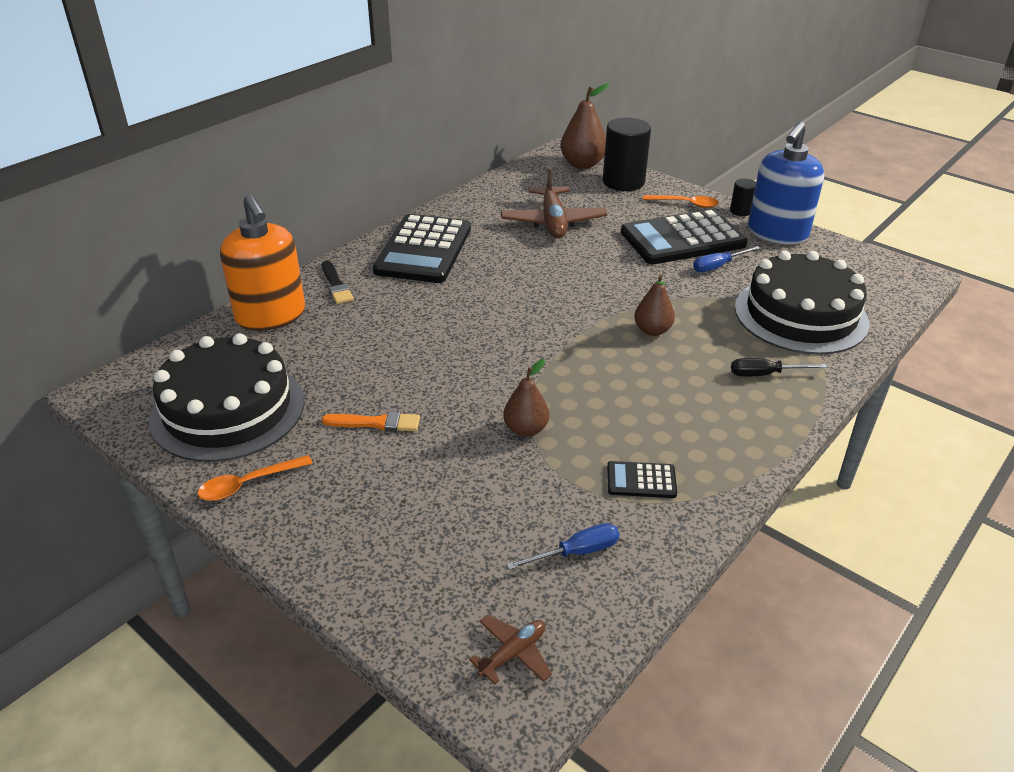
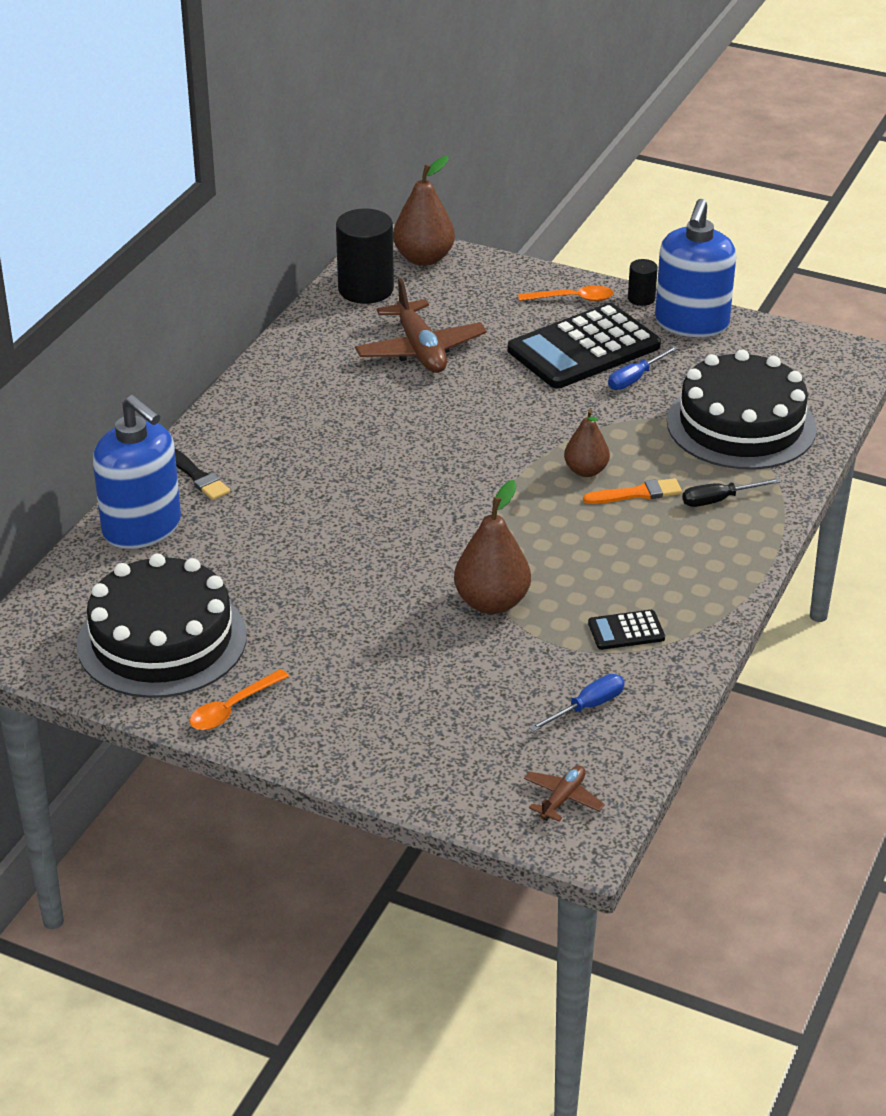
camera: 15 degrees left, 0 degrees up
(271, 316) = (142, 528): orange soap dispenser -> blue soap dispenser
(376, 423) = (332, 624): orange brush -> orange brush (637, 493)
(424, 250) = (279, 413): black calculator -> none
(526, 429) = (492, 602): brown pear -> brown pear, size x1.56
(623, 182) = (485, 278): black cylinder -> black cylinder (366, 289)

